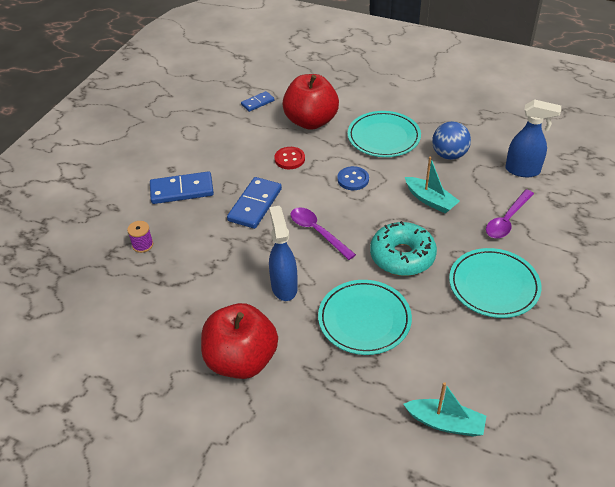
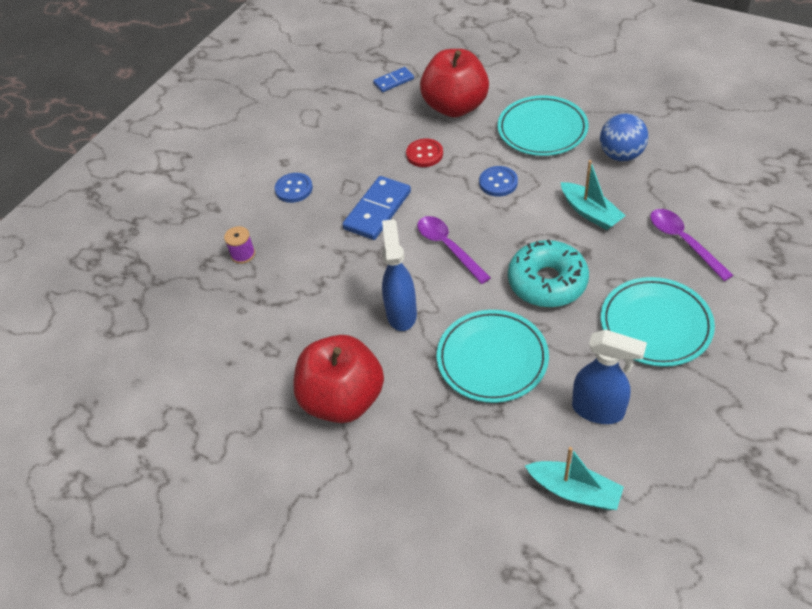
camera: 10 degrees right, 5 degrees up
(182, 190) = (294, 189): blue domino -> blue button
(507, 220) = (683, 242): purple spoon -> purple spoon turned 105 degrees clockwise
(523, 170) = (712, 178): blue spray bottle -> blue spray bottle (598, 410)

